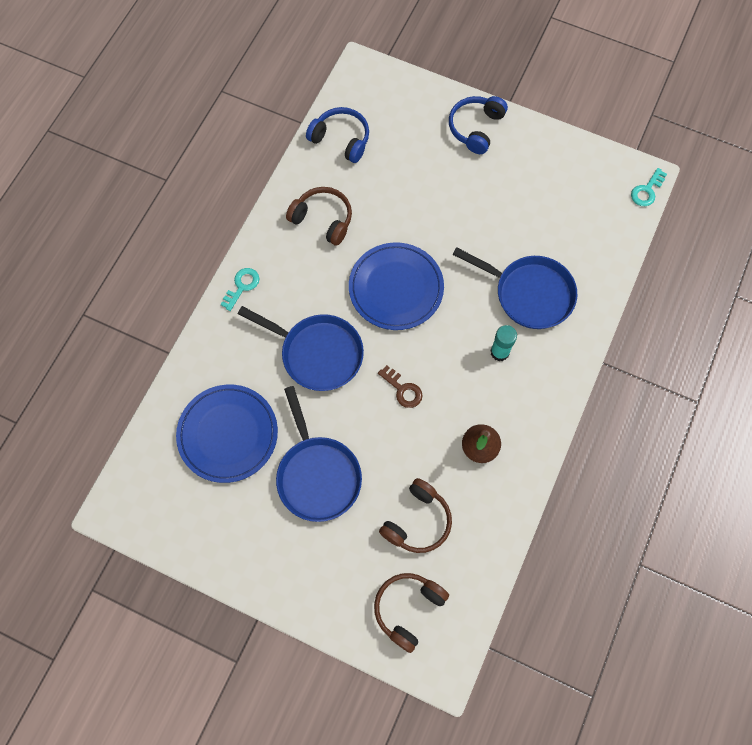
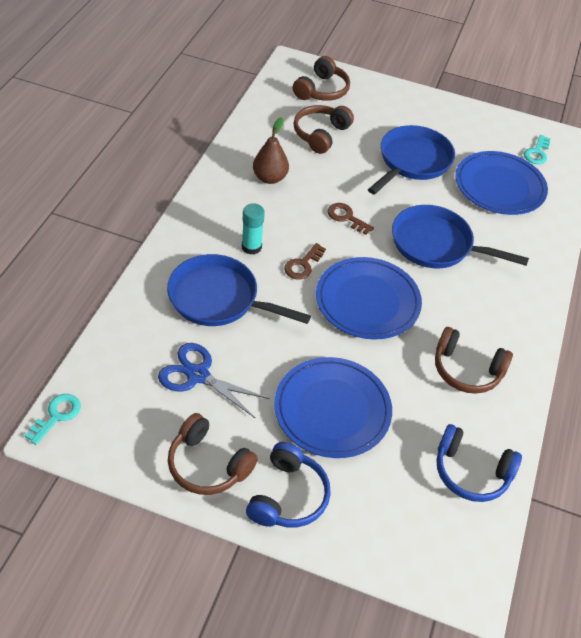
camera: 170 degrees right, 20 degrees down
(242, 286) = (533, 300): turquoise key -> turquoise key (537, 153)
(317, 474) = (412, 161): blue pan -> blue pan turned 60 degrees clockwise
(438, 189) = (332, 410): none -> blue plate
(451, 330) = (303, 265): none -> brown key
(532, 151) = (208, 464): none -> brown headphones
(543, 220) = (198, 375): none -> blue scissors

